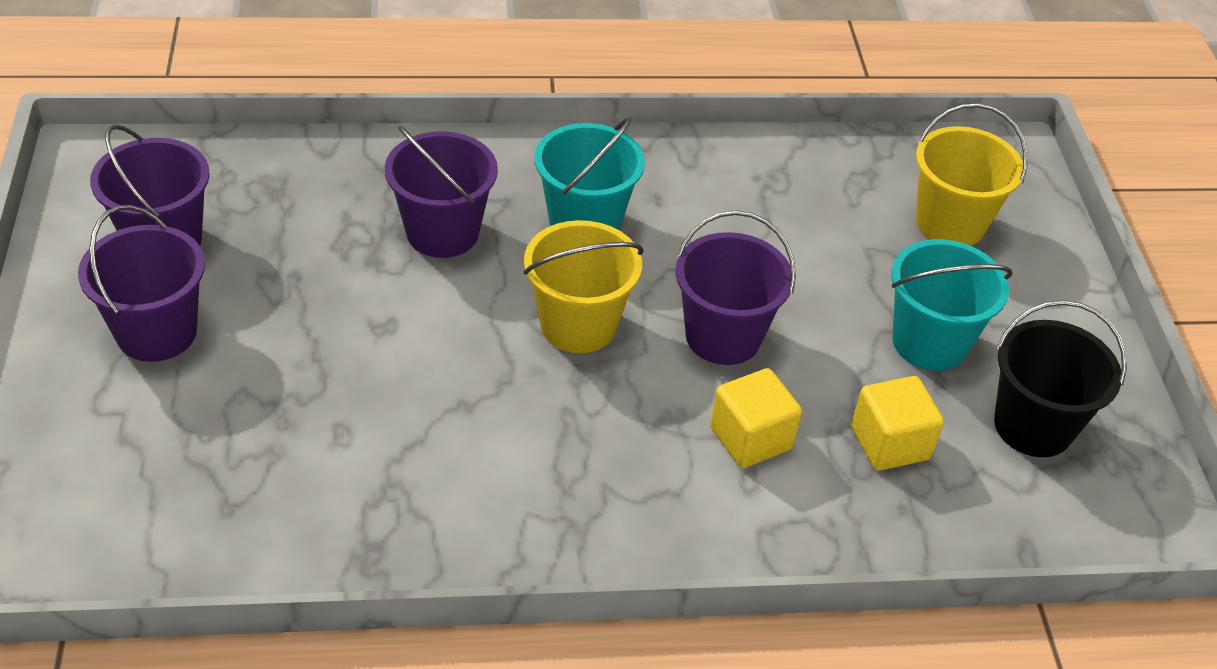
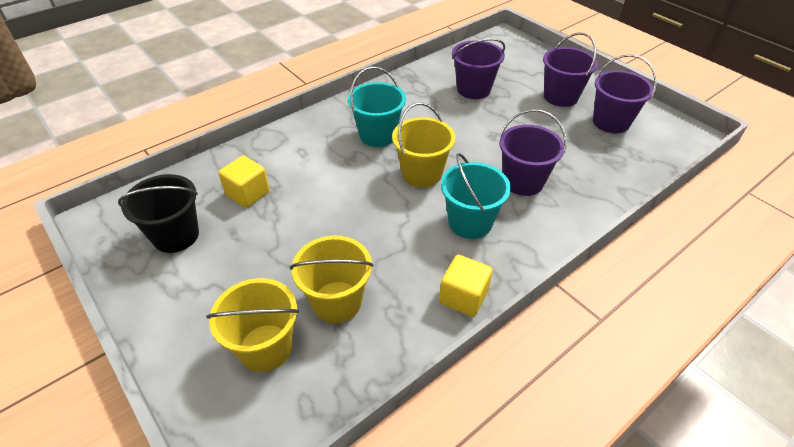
camera: 150 degrees right, 0 degrees up
(723, 336) = (354, 201): purple bucket -> purple bucket (473, 89)
(750, 438) = (311, 166): yellow cube -> yellow cube (463, 297)
(839, 225) = (337, 302): none -> yellow bucket
(929, 342) = (247, 253): turquoise bucket -> turquoise bucket (378, 135)

